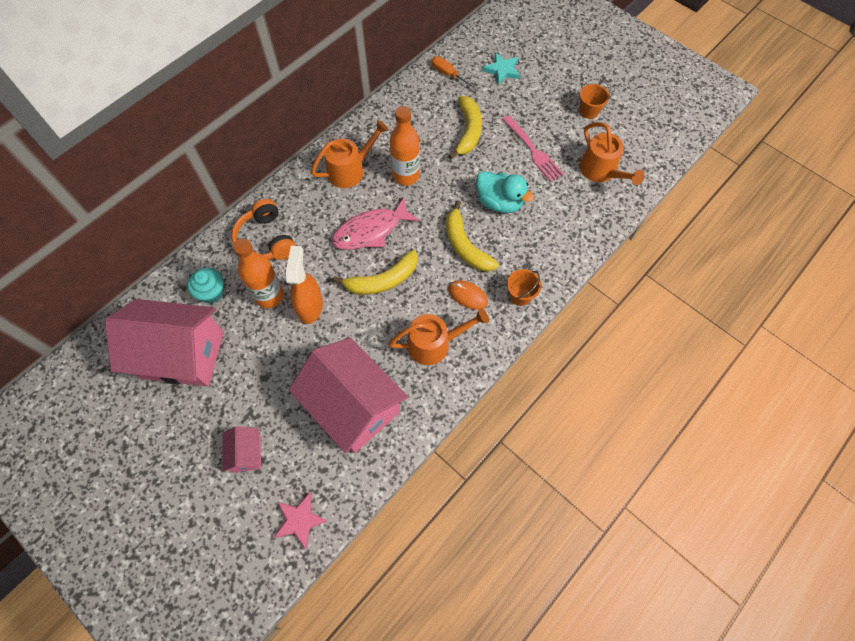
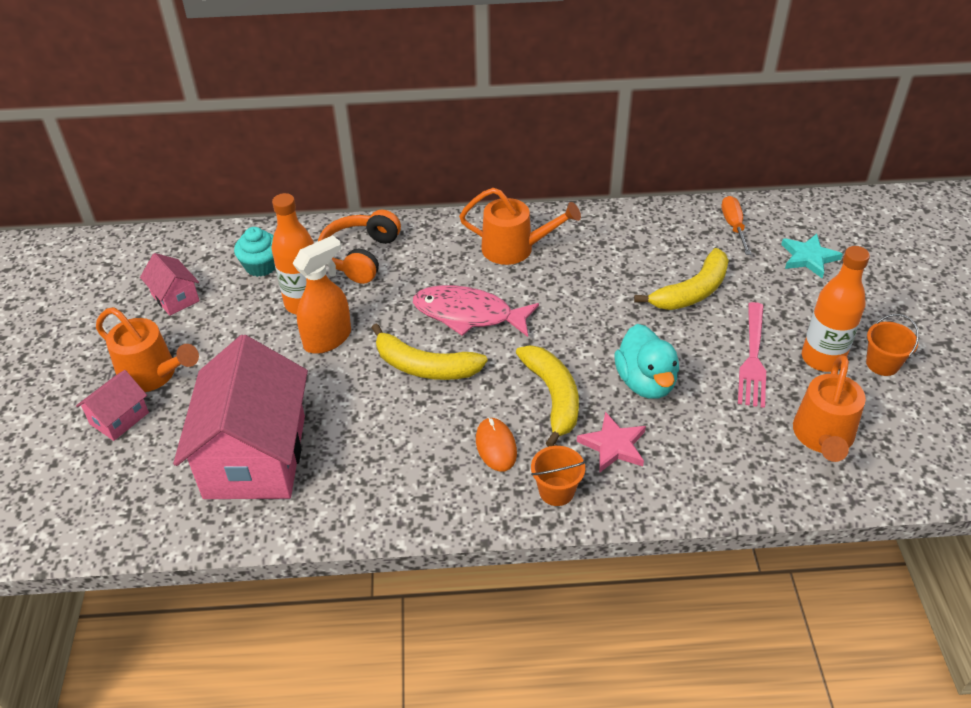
camera: 45 degrees right, 20 degrees down
(182, 355) = (175, 298): pink house -> pink house, size x0.45
(300, 520) = (85, 514): pink star -> pink star (613, 445)
(406, 175) = (568, 289): orange bottle -> orange bottle (822, 359)
(435, 344) = (403, 465): orange watering can -> orange watering can (154, 375)
(465, 245) = (553, 397): yellow banana -> yellow banana turned 150 degrees clockwise

